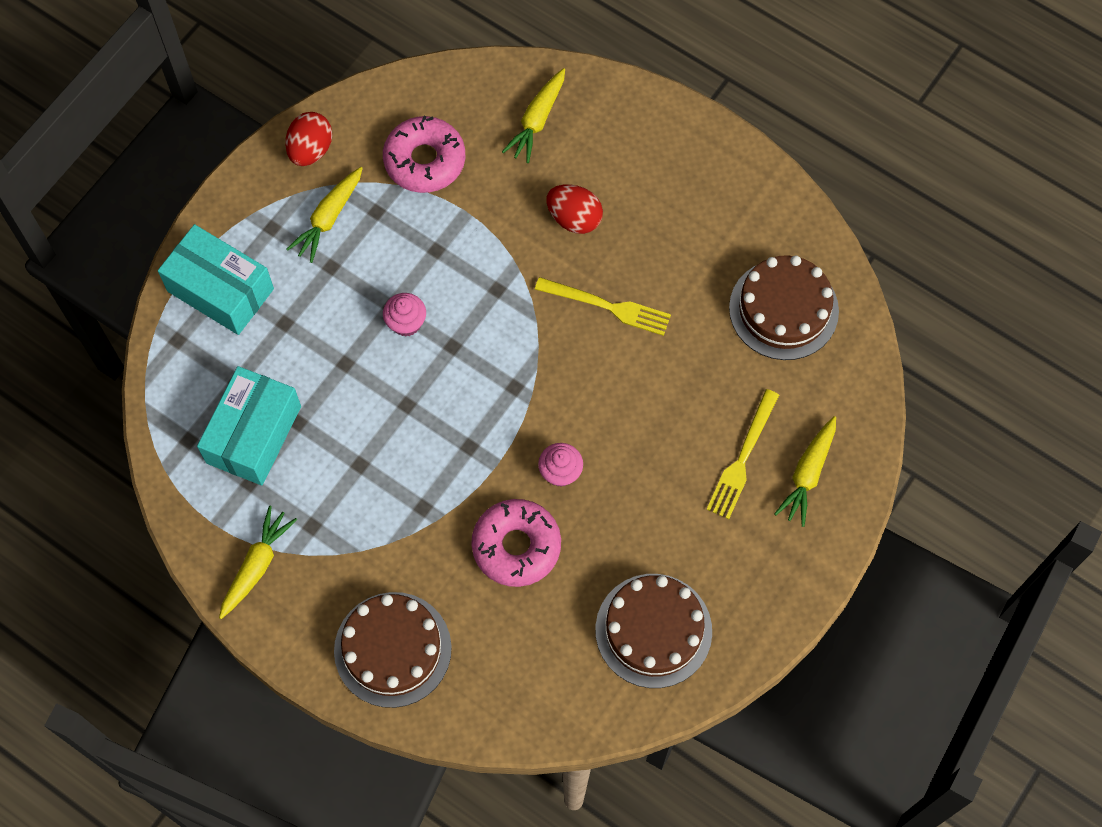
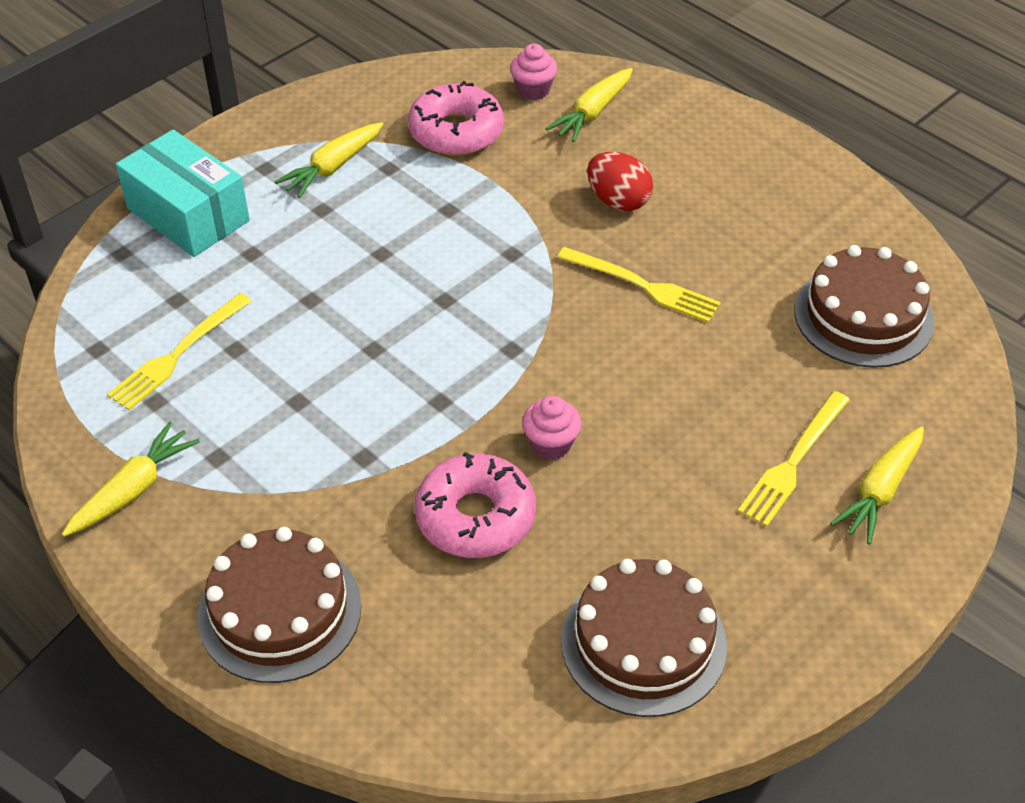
camera: 10 degrees right, 20 degrees down
(254, 434) = (178, 354): turquoise box -> yellow fork
(310, 150) = (331, 108): red egg -> none
(406, 323) = (395, 271): pink cupcake -> pink cupcake (533, 90)

